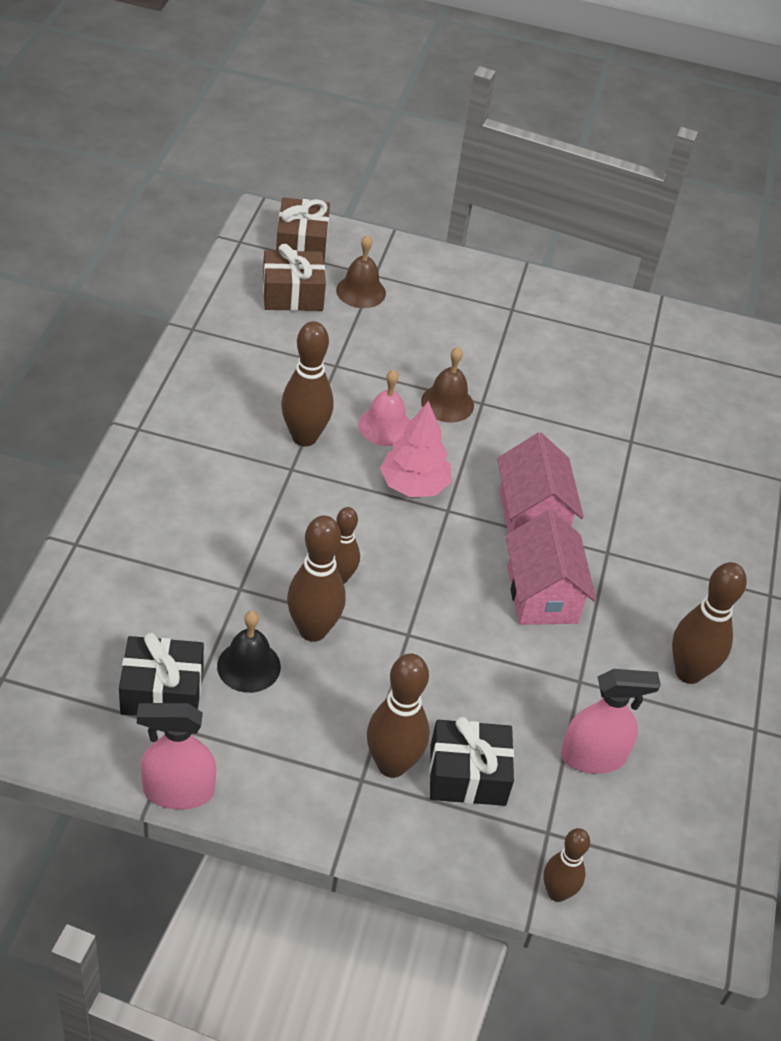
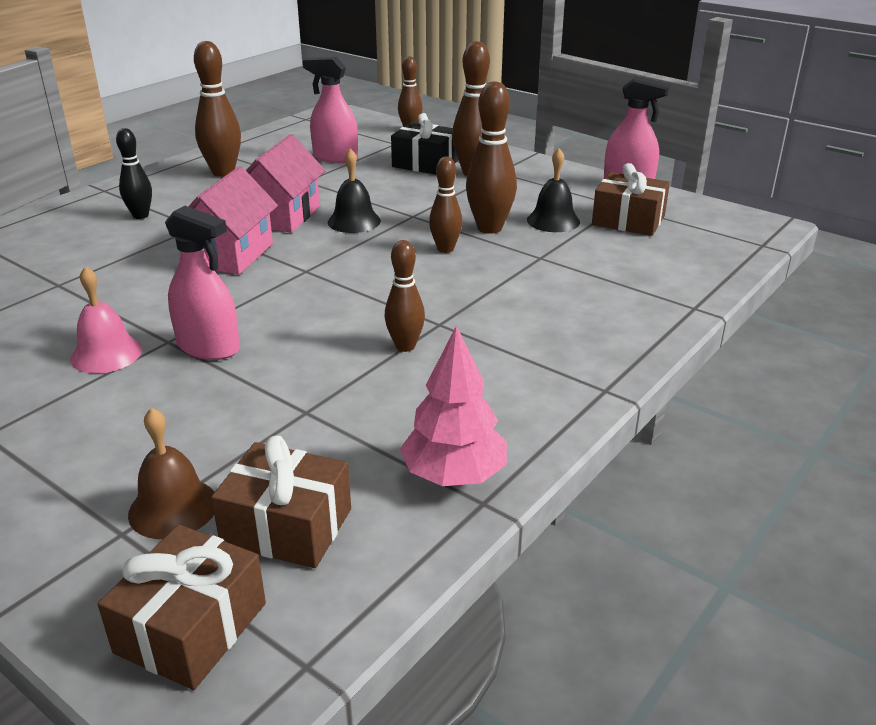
camera: 150 degrees left, 15 degrees down
(162, 691) = (628, 220): black gift -> brown gift
(304, 437) = (405, 346): brown bowling pin -> brown bowling pin, size x0.63
(385, 426) = (303, 340): pink bell -> pink bell (106, 354)
(414, 485) = (321, 290): pink tree -> pink tree (454, 475)
(447, 403) = (208, 347): brown bell -> pink spray bottle
(461, 604) = (354, 221): none -> black bell
(678, 556) = (140, 215): none -> black bowling pin

